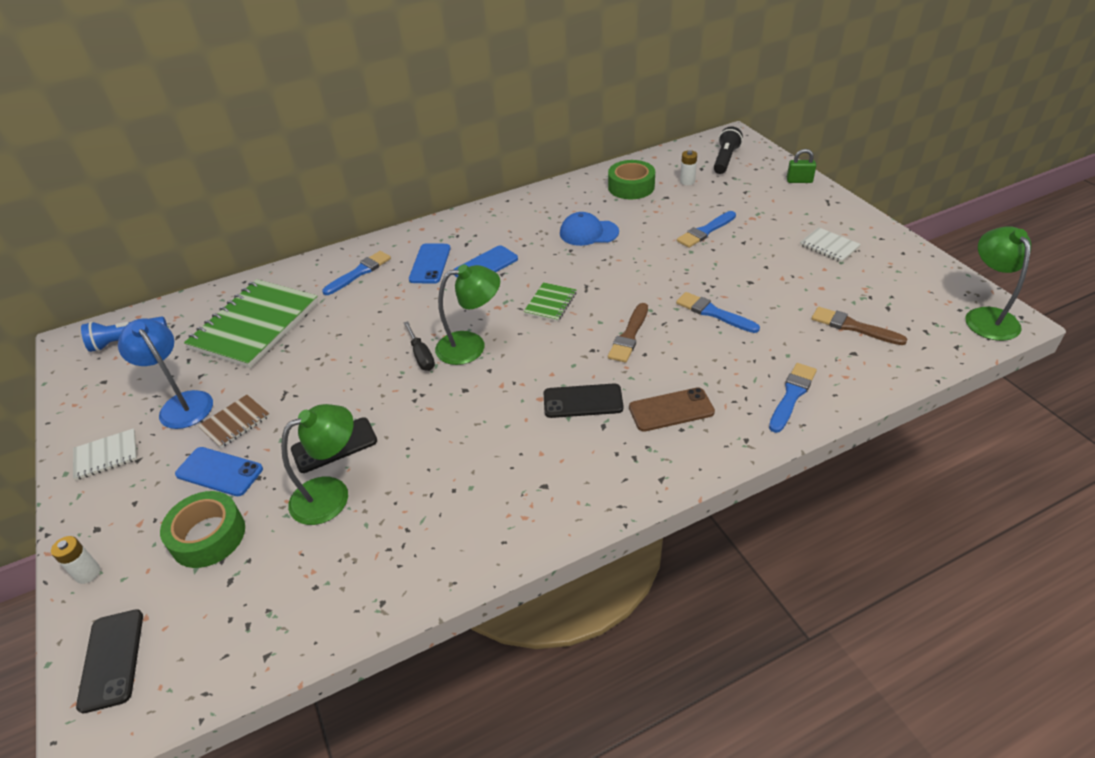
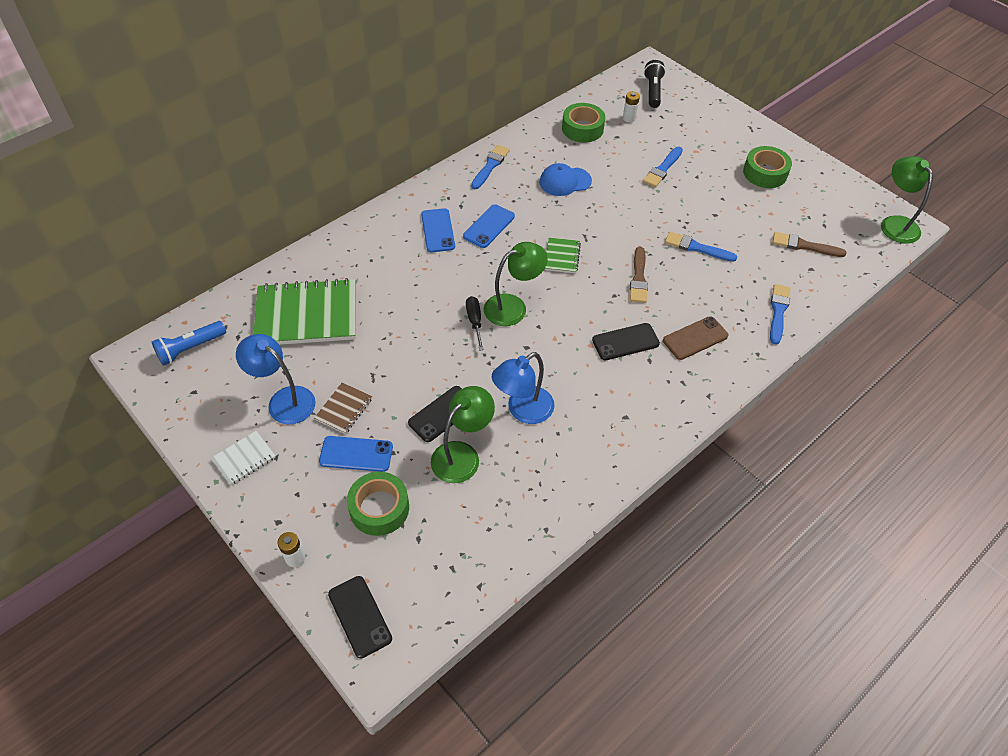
camera: 20 degrees left, 10 degrees up
(255, 325) = (307, 315): green notebook -> green notebook turned 75 degrees clockwise
(359, 272) = (376, 248): blue brush -> blue brush (490, 166)
(421, 356) = (475, 322): black screwdriver -> black screwdriver turned 150 degrees counterclockwise
(425, 457) = (523, 411): none -> blue lamp
(799, 181) = (721, 108): green padlock -> none
(829, 246) = (765, 173): white notebook -> green tape

